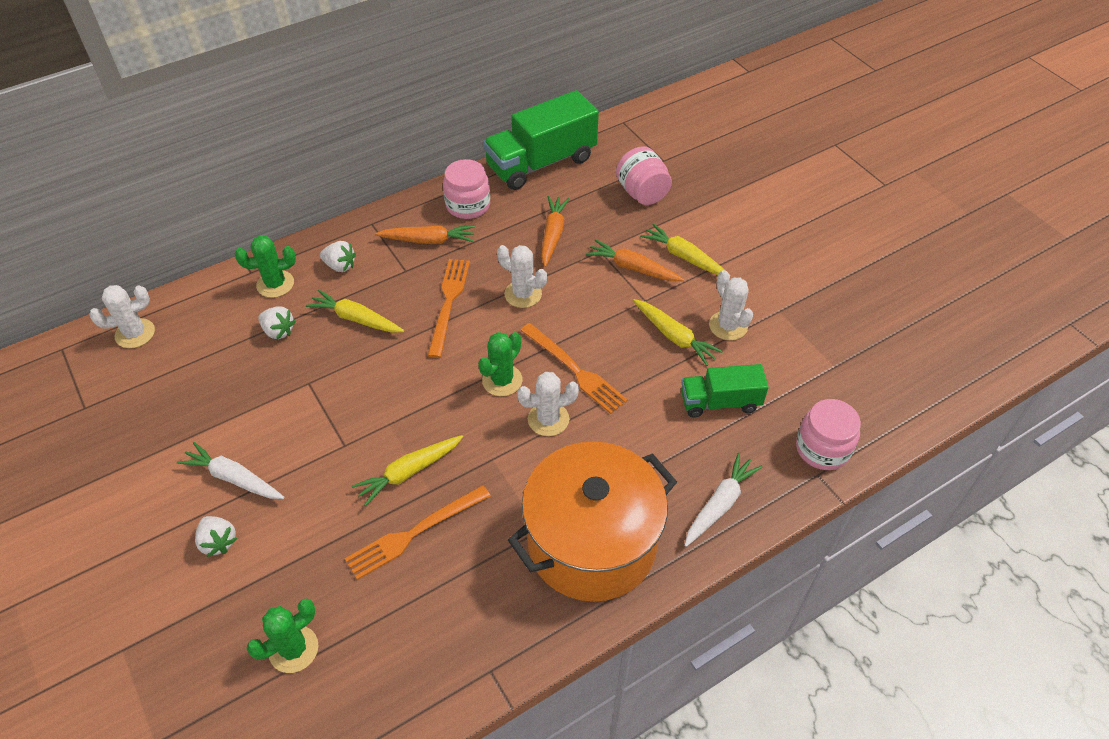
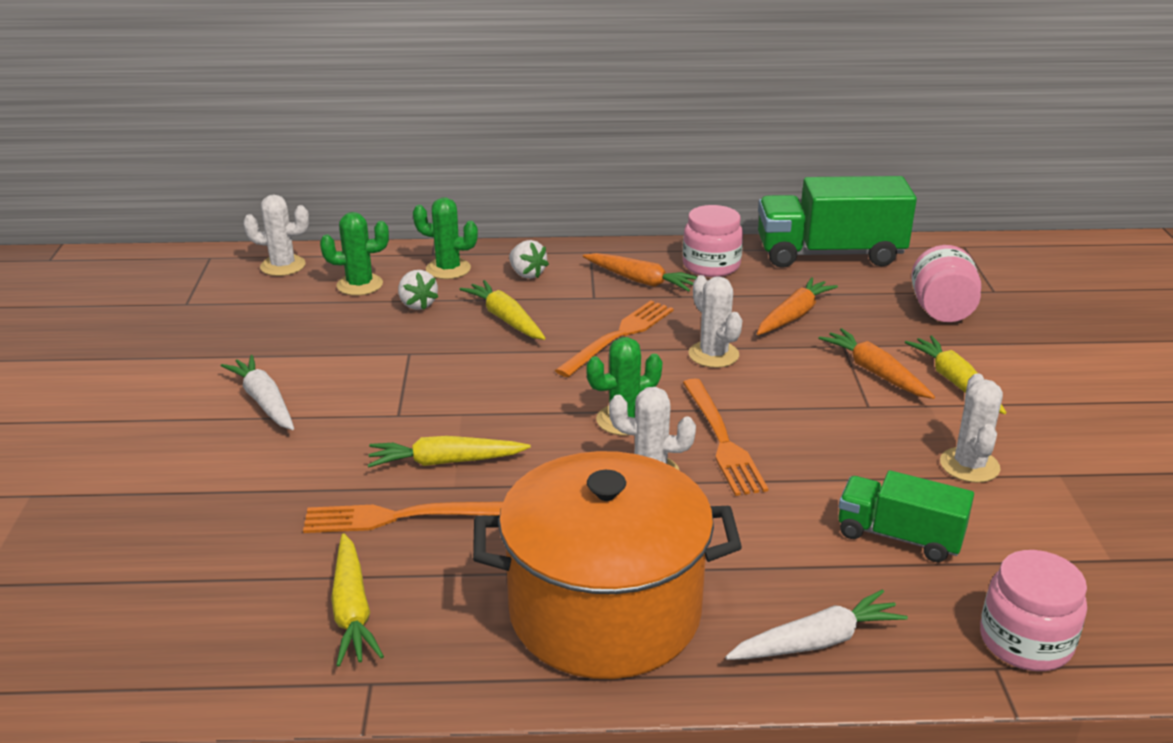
camera: 30 degrees right, 20 degrees down
(218, 542) = (200, 446): white strawberry -> none
(293, 649) = (182, 565): green cactus -> green cactus (360, 285)
(674, 336) = (882, 451): yellow carrot -> yellow carrot (352, 610)

